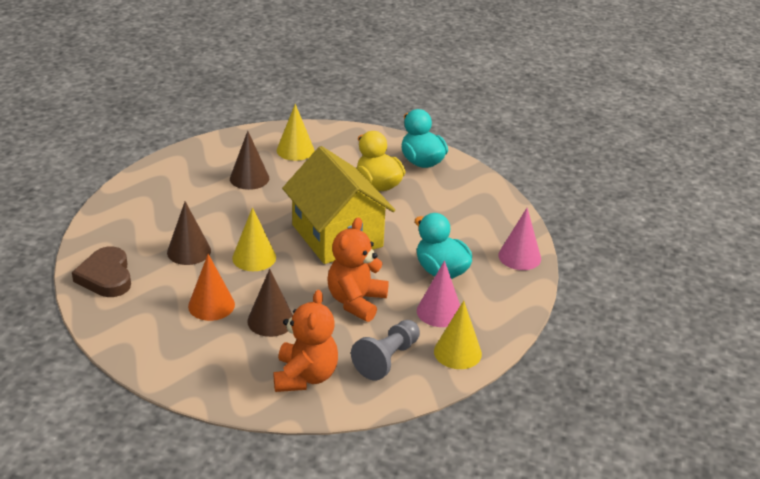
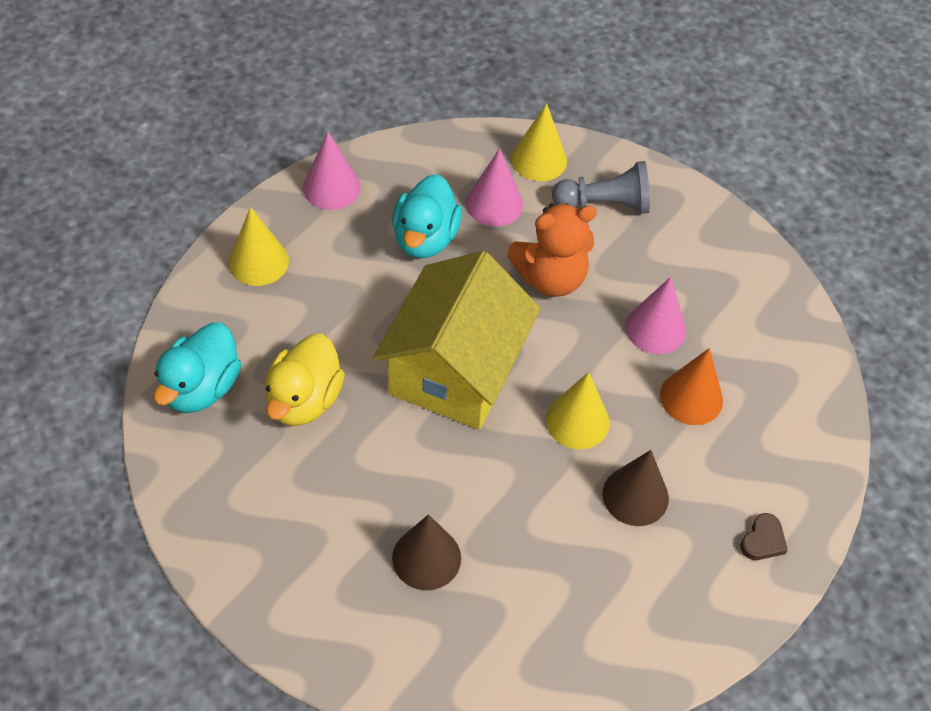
camera: 130 degrees left, 20 degrees up
(106, 276) = (763, 540): brown heart -> brown heart, size x0.52
(270, 321) = (655, 328): brown cone -> pink cone
(295, 150) = (303, 557): yellow cone -> yellow cone (258, 261)
(305, 376) = (694, 248): orange teddy bear -> none

